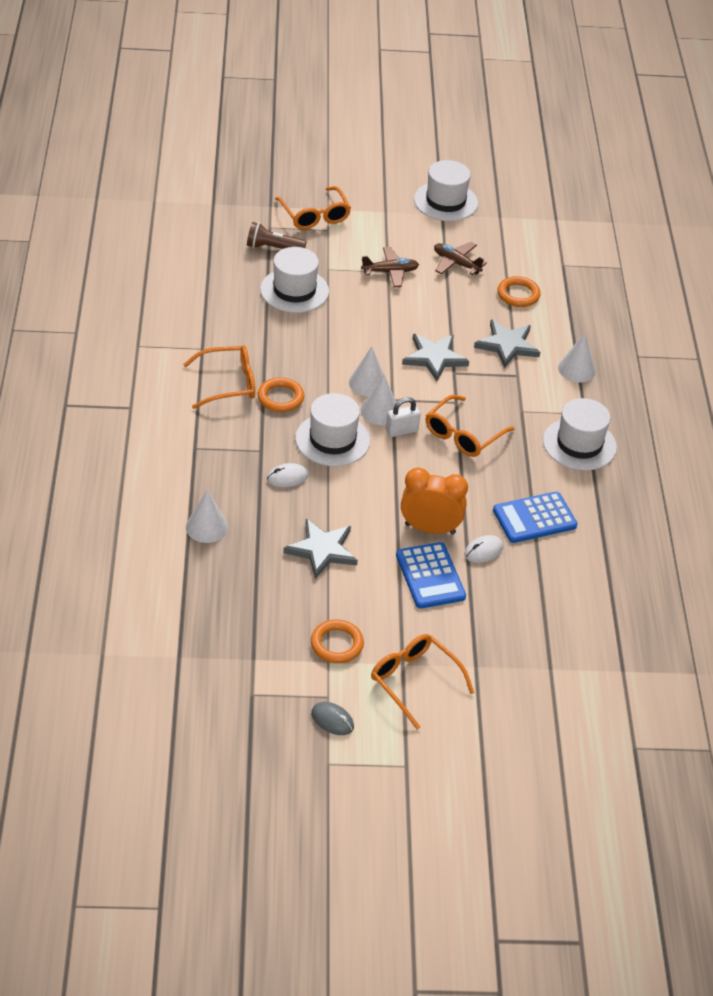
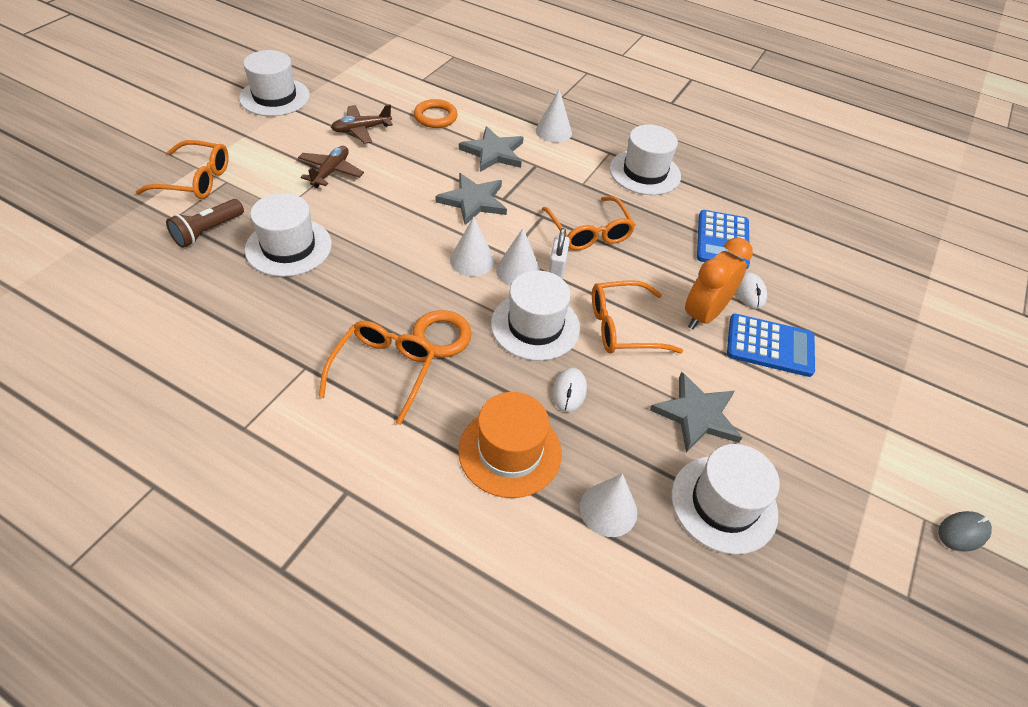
camera: 60 degrees left, 5 degrees up
(214, 466) = (510, 451): none -> orange hat
(255, 583) = (724, 503): none -> white hat
(336, 644) = (845, 471): orange ring -> none
(414, 681) = (916, 429): orange glasses -> orange glasses (623, 327)

